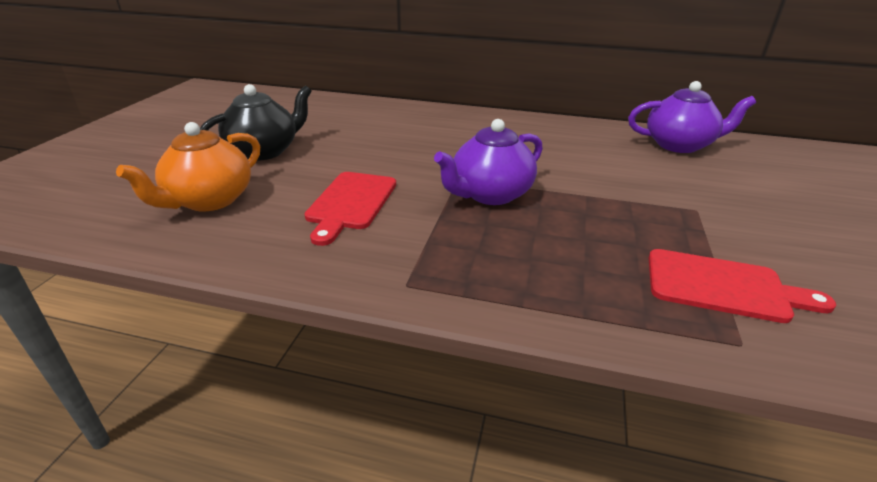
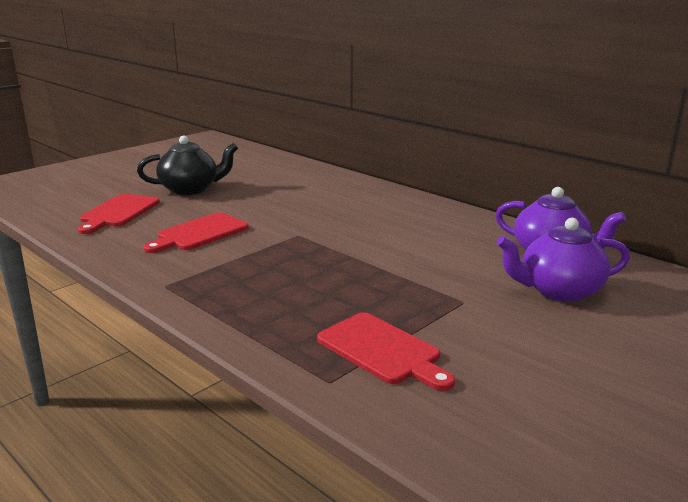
camera: 30 degrees right, 10 degrees down
(209, 200) = (118, 212): orange teapot -> red cutting board
(490, 194) = (305, 250): purple teapot -> purple teapot (559, 291)

